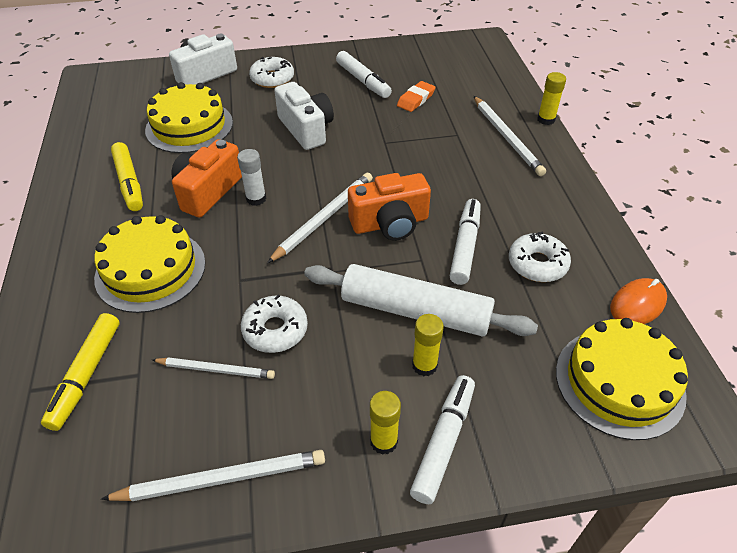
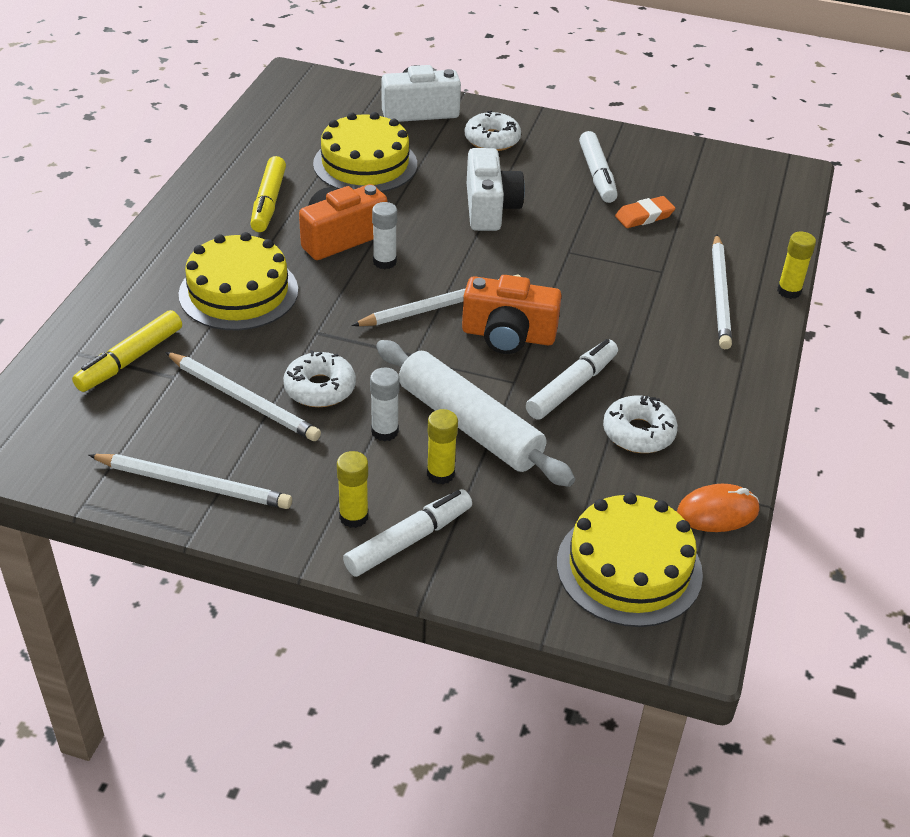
camera: 25 degrees right, 5 degrees down
(216, 369) = (243, 399): white pencil -> white pencil, size x1.52
(354, 347) = (384, 431): none -> white glue stick

